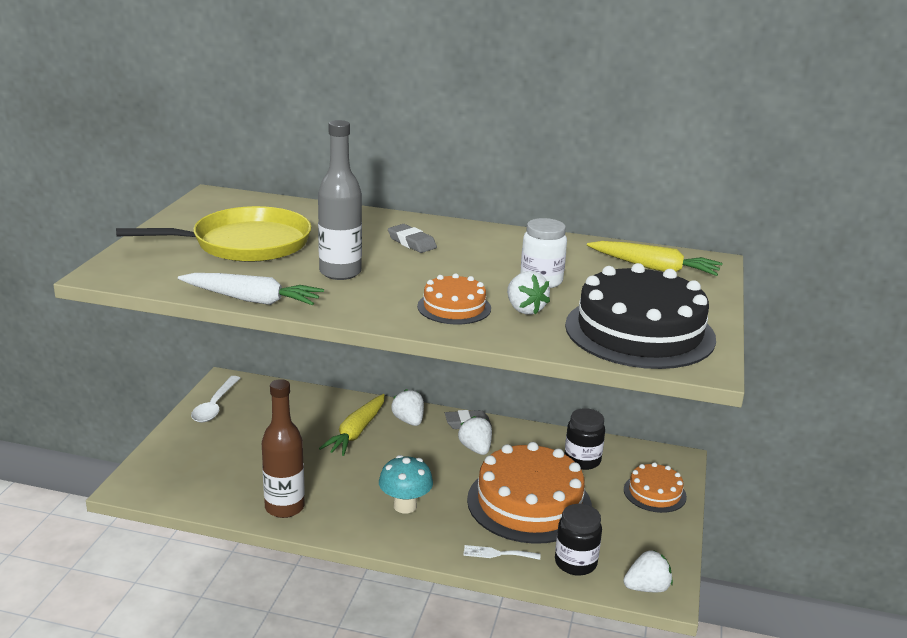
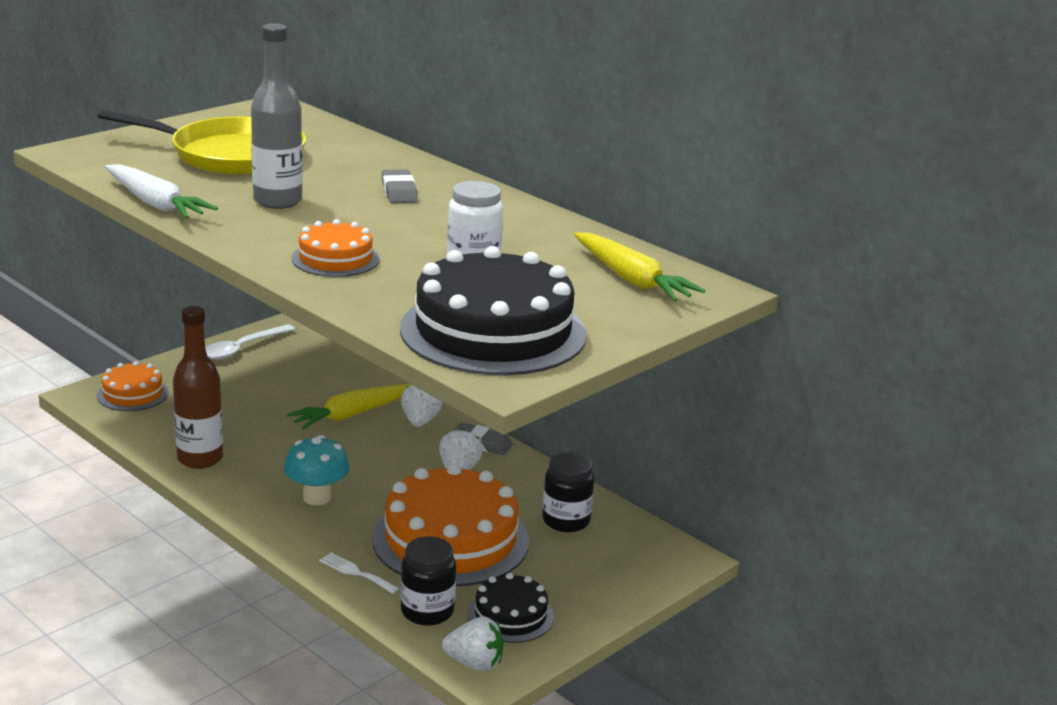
camera: 30 degrees right, 0 degrees up
(524, 309) = (405, 279): white strawberry -> none
(628, 543) = (510, 615): none -> black cake
(654, 493) = (609, 581): orange cake -> orange cake (132, 394)

